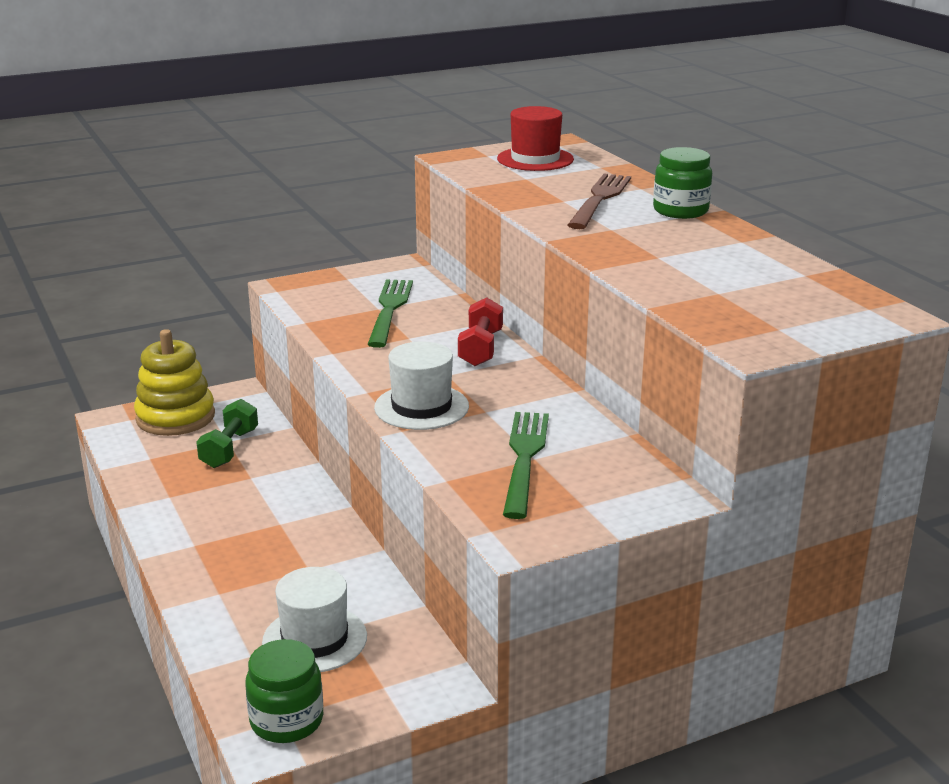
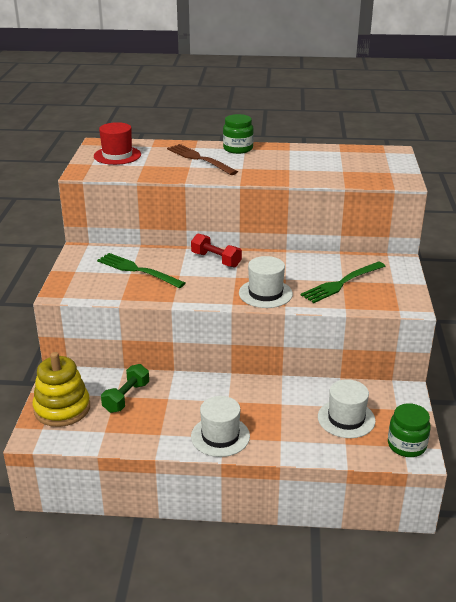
camera: 60 degrees left, 5 degrees up
(194, 541) = (220, 436): none -> white hat
(229, 448) = (126, 397): green dumbbell -> green dumbbell turned 75 degrees clockwise
(524, 459) = (342, 283): green fork -> green fork turned 75 degrees counterclockwise

